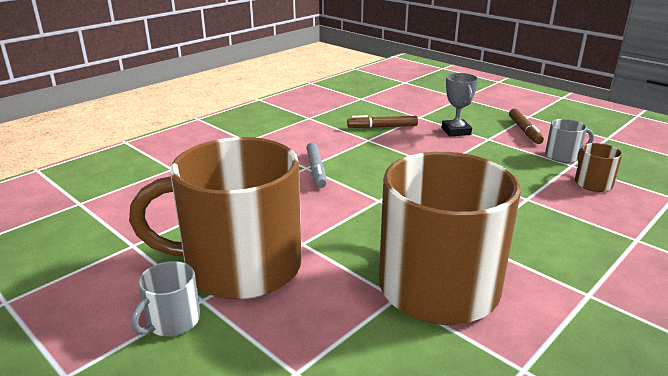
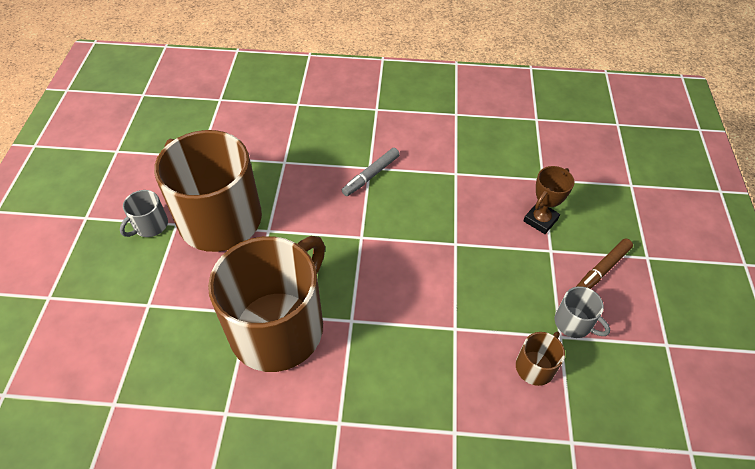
camera: 50 degrees right, 25 degrees up
(172, 321) = (150, 225): grey mug -> grey mug turned 45 degrees counterclockwise
(382, 127) = (490, 168): brown marker -> none
(456, 131) = (540, 220): grey trophy -> brown trophy

